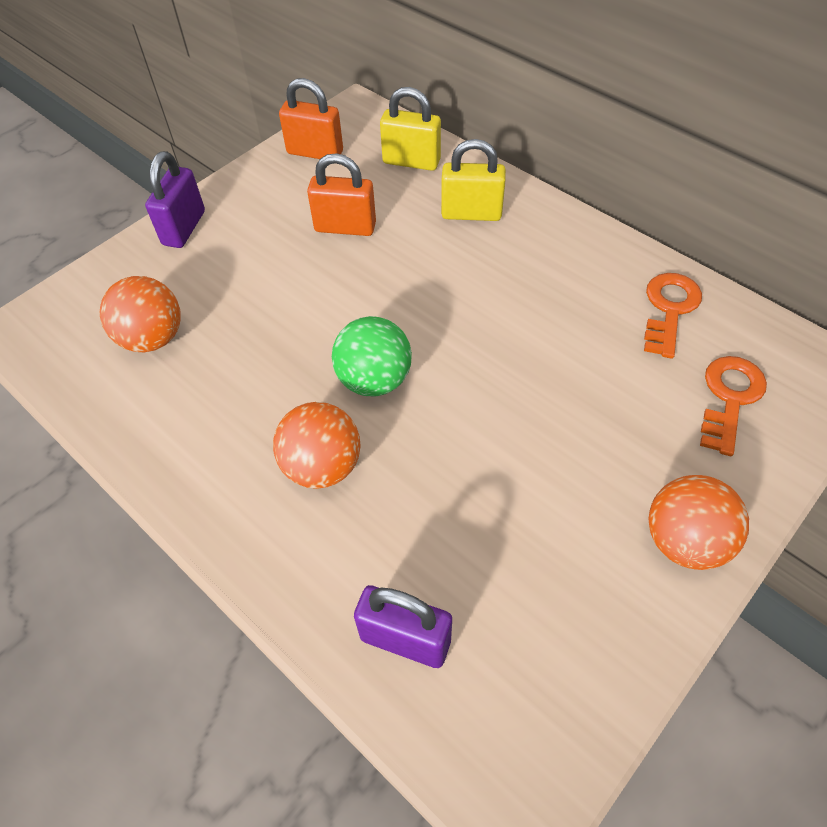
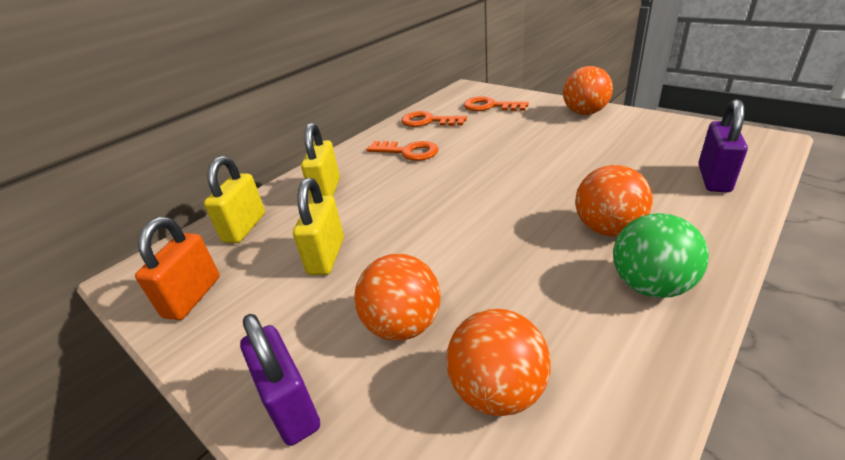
camera: 90 degrees left, 20 degrees down
(184, 228) = (291, 406): purple padlock -> purple padlock turned 45 degrees clockwise
(236, 284) = (403, 325): none -> orange ball
(345, 227) = (326, 256): orange padlock -> yellow padlock
(374, 380) = (512, 215): green ball -> green ball (650, 285)
(561, 285) = (408, 152): none -> orange key

